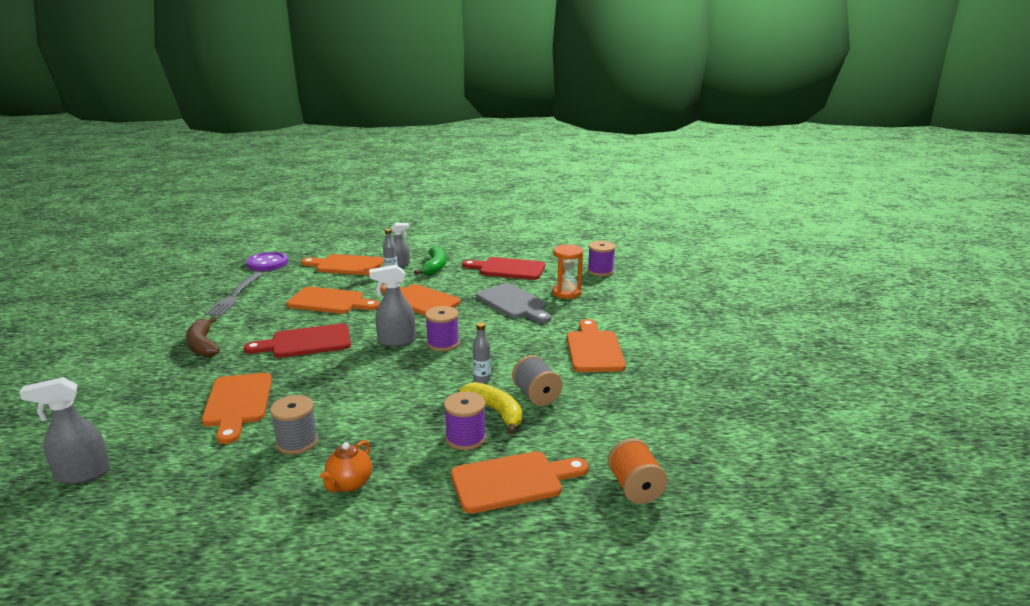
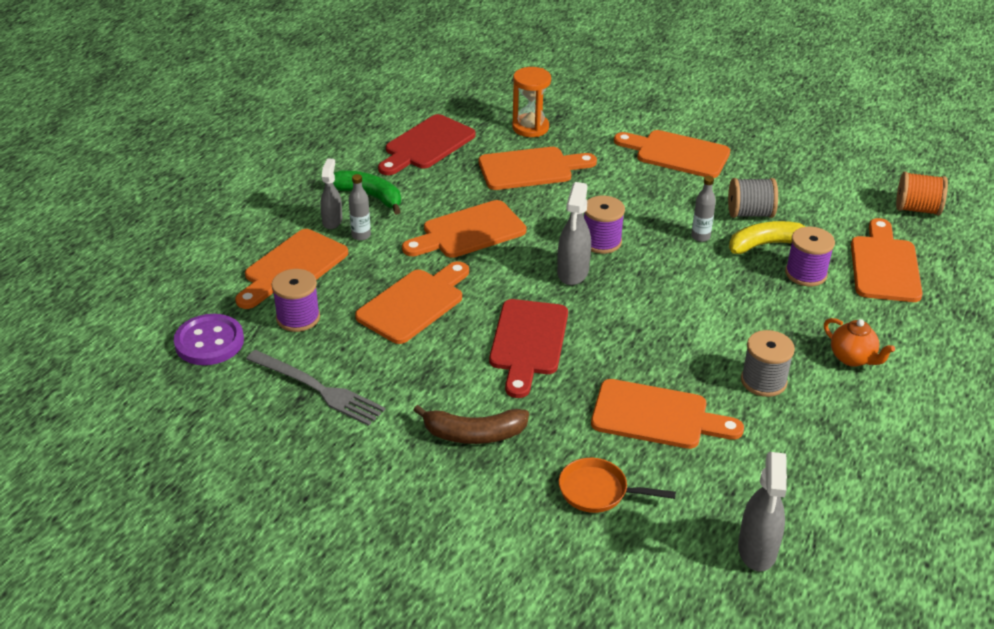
camera: 65 degrees left, 15 degrees up
(149, 397) = (598, 491): none -> orange pan
(513, 303) = (530, 169): grey cutting board -> orange cutting board
(600, 271) = (489, 89): purple spool -> purple spool (298, 318)

